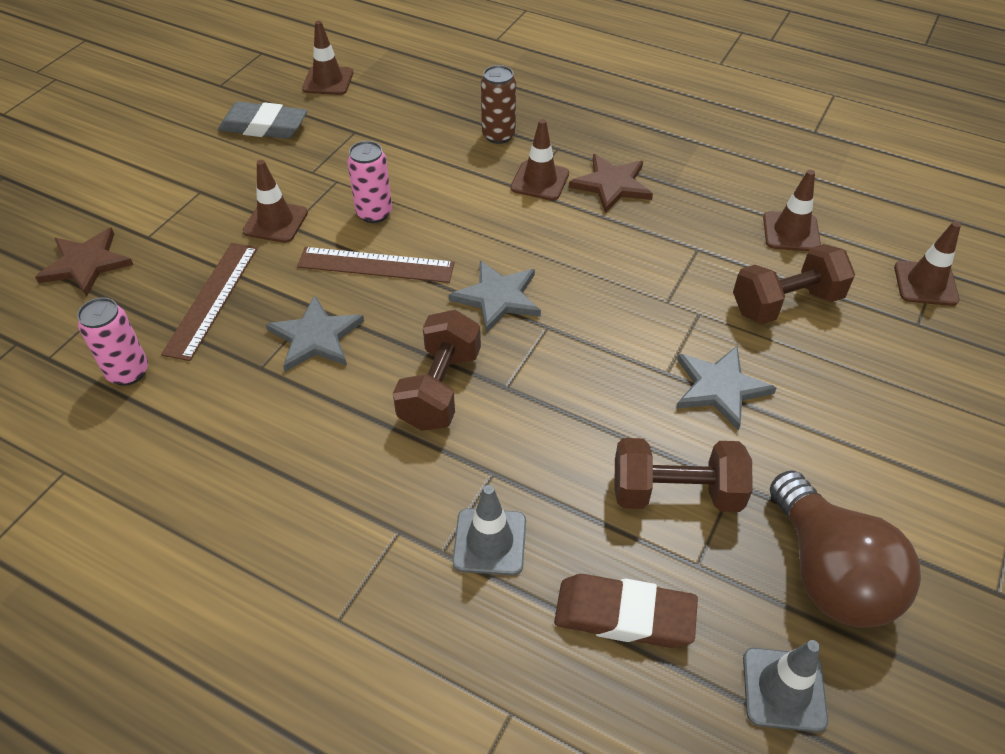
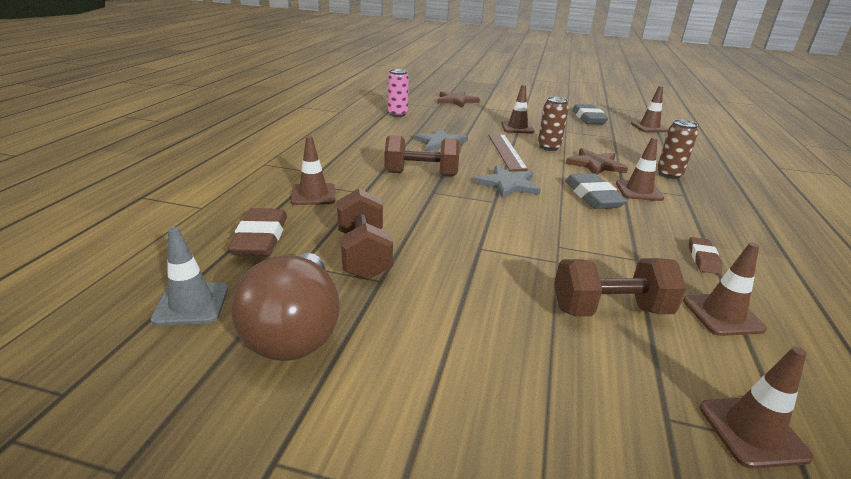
camera: 75 degrees right, 20 degrees down
(212, 299) = (452, 122): brown ruler -> none
(374, 213) = (548, 147): pink can -> brown can
(489, 542) = (313, 195): grey traffic cone -> brown traffic cone
(548, 227) = (592, 196): none -> grey eraser
(612, 185) = (670, 218): brown star -> brown star (595, 164)
(699, 200) = (703, 259): none -> brown eraser
(720, 388) = (477, 273): grey star -> none
(786, 303) = (610, 310): brown dumbbell -> brown dumbbell turned 60 degrees counterclockwise
(829, 573) = (295, 331): brown light bulb -> brown light bulb turned 60 degrees counterclockwise

